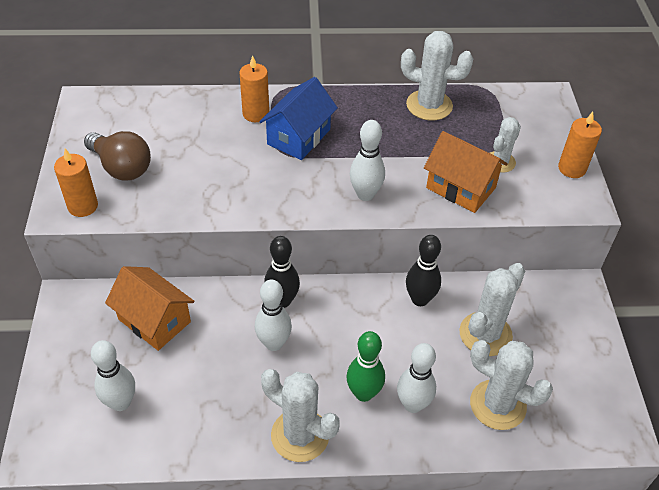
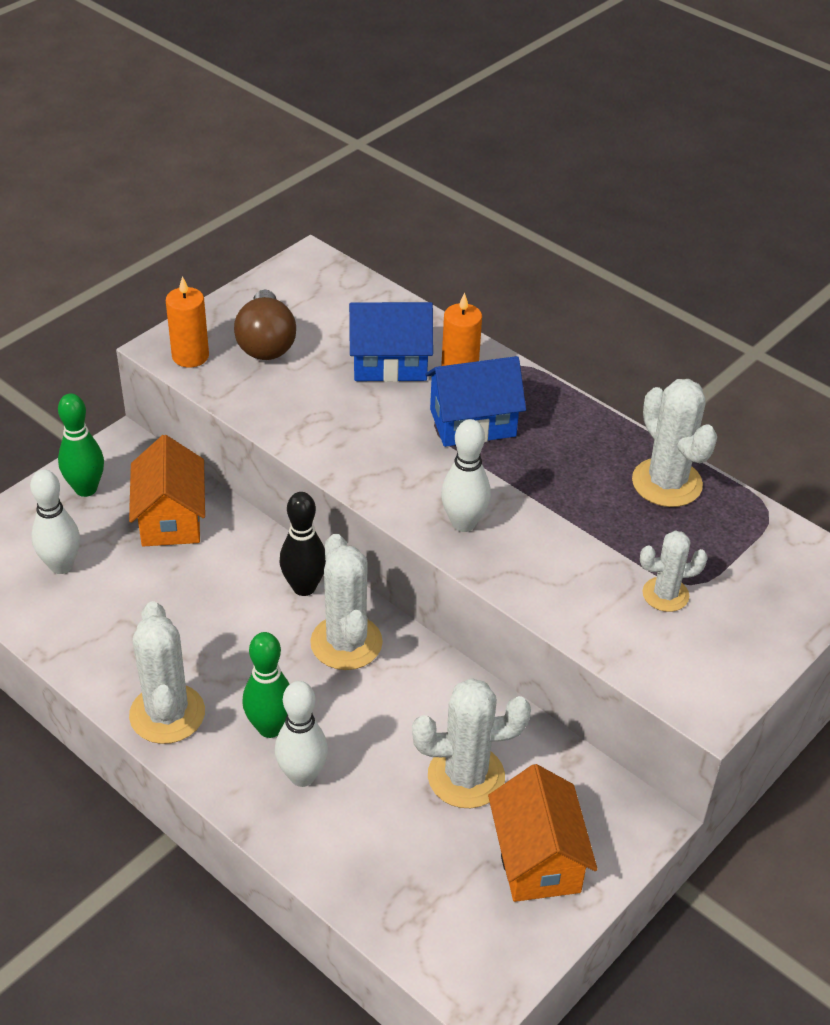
camera: 45 degrees right, 5 degrees down
(75, 343) = (86, 489): none -> green bowling pin
(211, 133) = (390, 363): none -> blue house
(274, 343) = (247, 618): white bowling pin -> none
(420, 299) = (442, 690): black bowling pin -> none
(460, 188) = (578, 588): orange house -> orange house (537, 858)
(497, 405) = (385, 848): white cactus -> white cactus (346, 643)
(572, 168) = (747, 661): orange candle -> none

